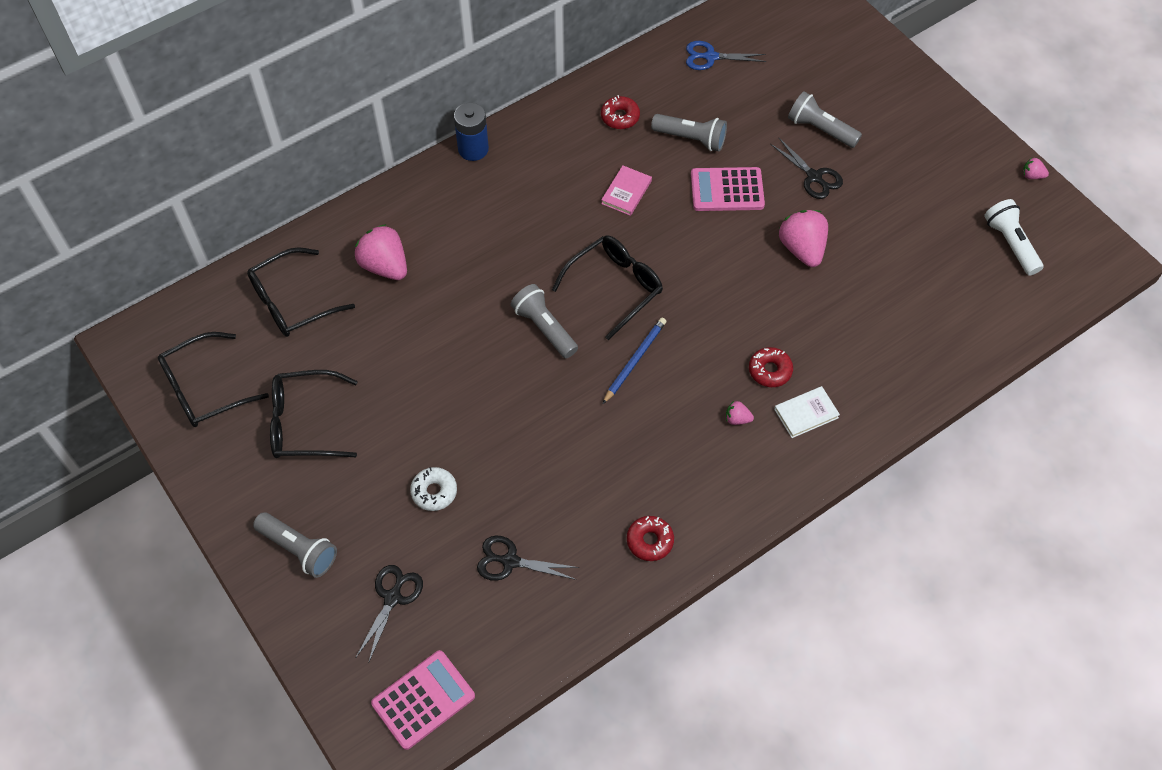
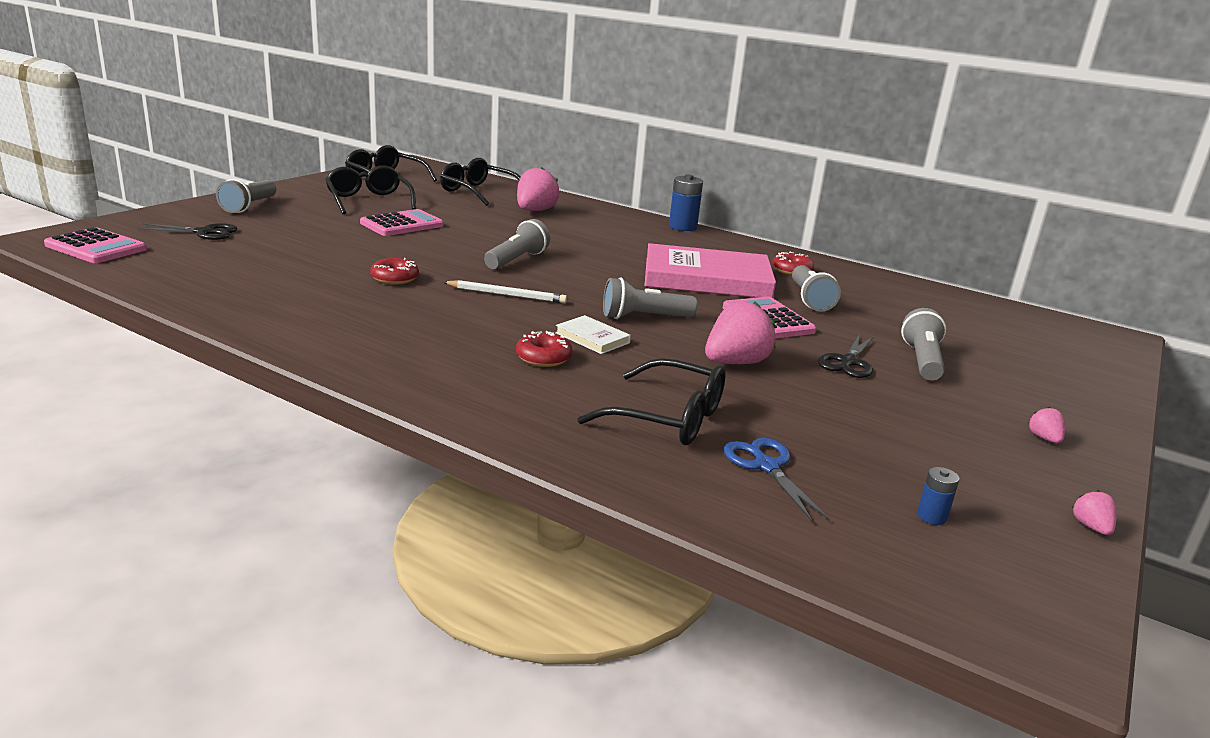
camera: 65 degrees right, 35 degrees down
(406, 405) = (402, 224): none -> pink calculator
(434, 492) = (316, 237): white donut -> none
(510, 561) = (247, 265): black scissors -> none
(615, 287) = (589, 281): black glasses -> black glasses (668, 418)
(626, 192) = (707, 278): pink book -> pink book, size x2.37
(634, 360) = (507, 295): blue pencil -> white pencil
(650, 541) = (282, 316): red donut -> red donut (394, 278)
(705, 275) = (643, 317): none -> grey flashlight
(710, 57) = (926, 301): blue scissors -> blue scissors (766, 466)
(737, 419) = (463, 345): pink strawberry -> pink strawberry (1044, 438)
(806, 413) = (495, 382): white book -> white book (592, 338)
(1010, 244) = (931, 516): white flashlight -> blue battery

